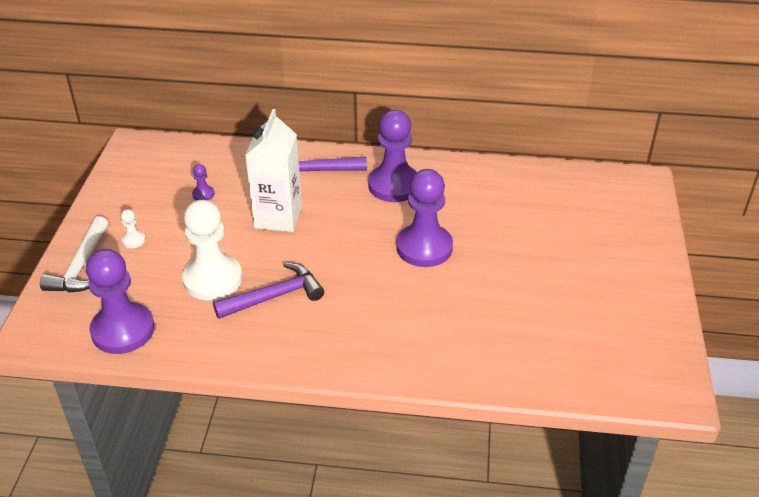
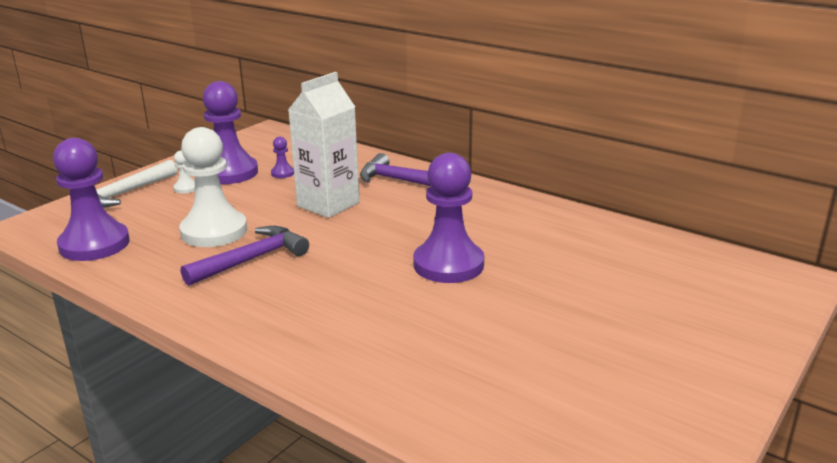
camera: 30 degrees right, 15 degrees down
(275, 296) = (252, 259): purple hammer -> purple hammer turned 45 degrees counterclockwise
(394, 185) = (471, 209): purple pawn -> purple pawn (229, 173)

